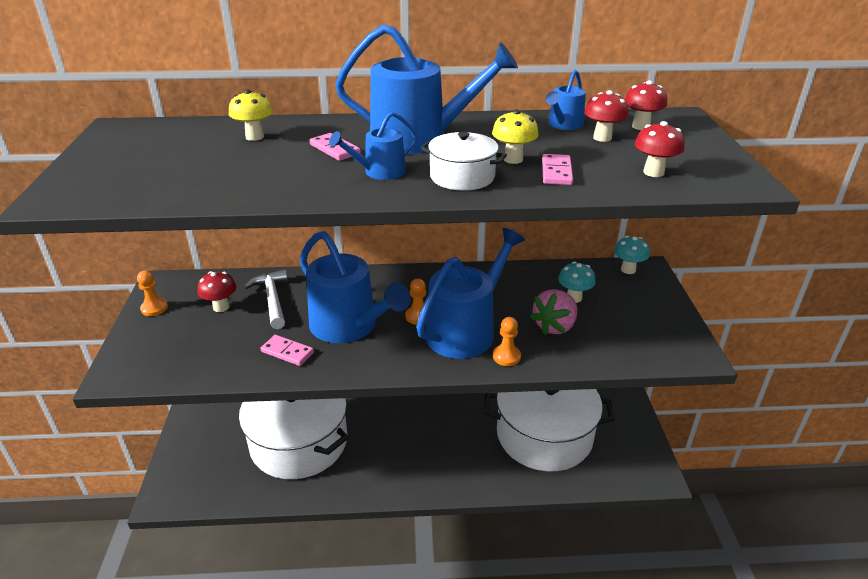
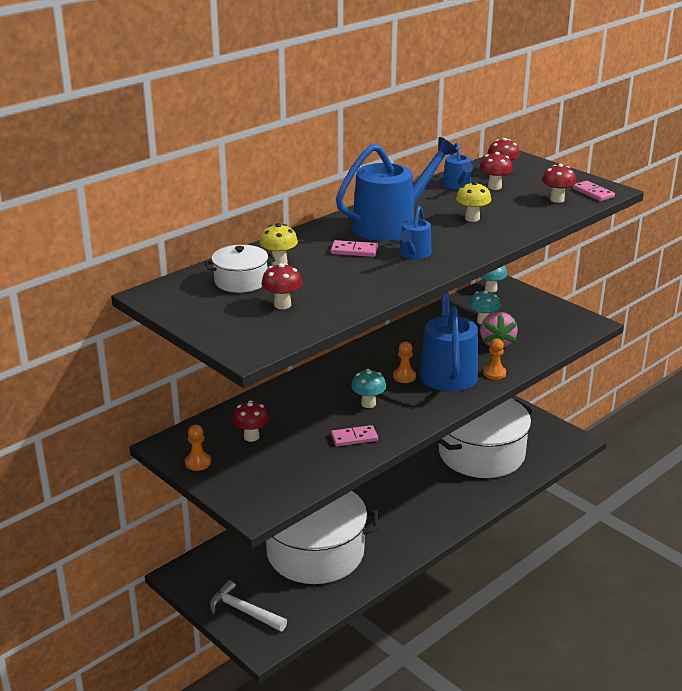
camera: 40 degrees left, 5 degrees down
(171, 172) = (282, 305): none -> red mushroom
(272, 299) = (282, 414): white hammer -> white hammer (243, 611)
(349, 326) = (368, 404): blue watering can -> turquoise mushroom
(462, 177) = (465, 239): white pot -> white pot (241, 281)
(556, 172) = (509, 217): pink domino -> pink domino (593, 193)

